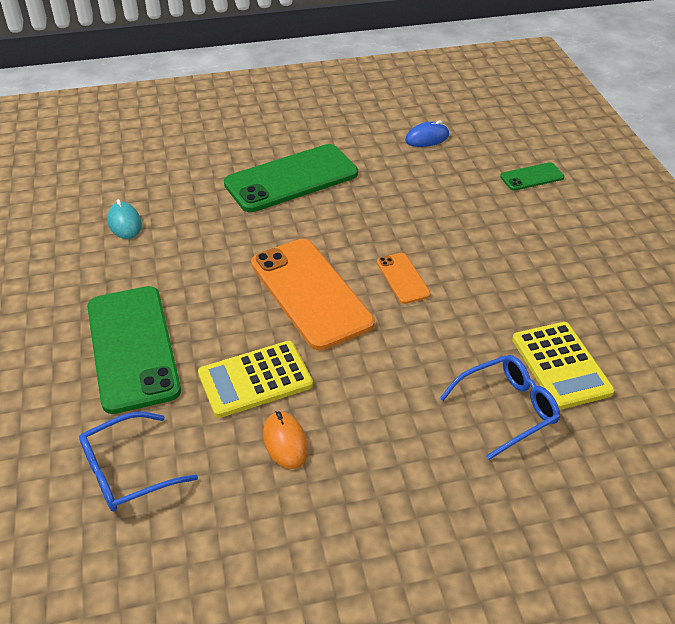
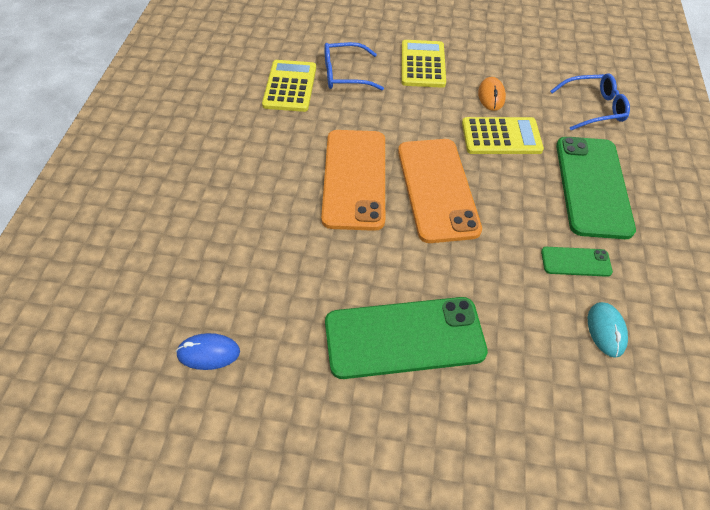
camera: 160 degrees left, 10 degrees up
(403, 278) = (354, 179): orange phone -> orange phone, size x2.11
(409, 469) = (422, 64): none -> yellow calculator
(532, 177) = (150, 249): green phone -> green phone (576, 262)

